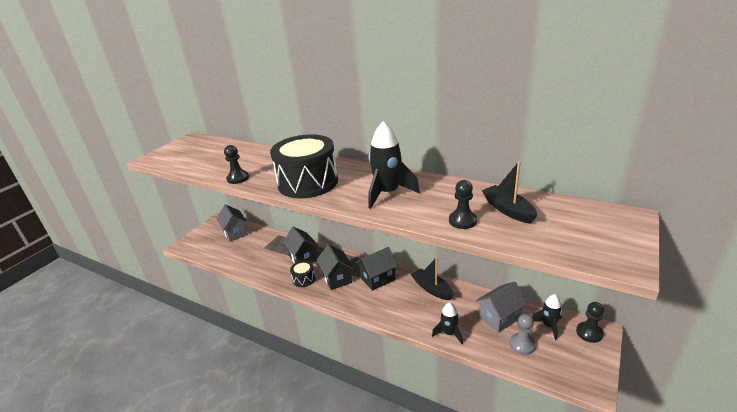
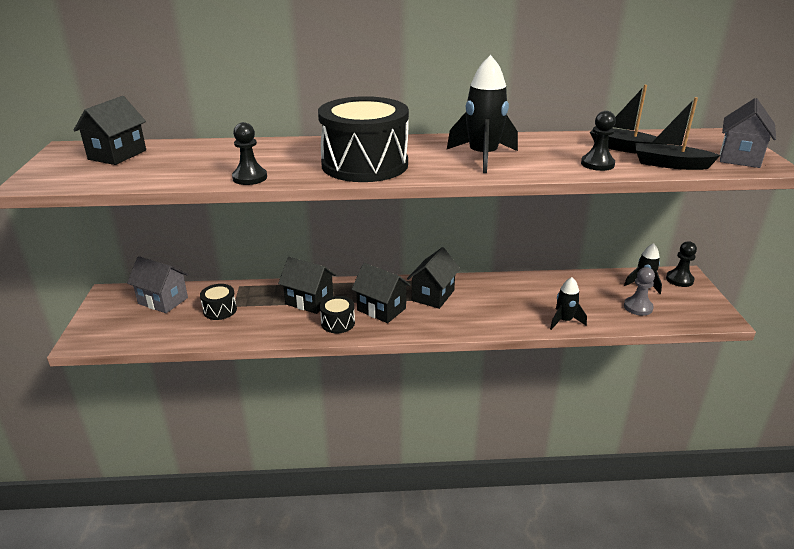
camera: 35 degrees left, 0 degrees up
(204, 147) = (117, 155): none -> black house
(254, 248) = (220, 310): none -> black drum
(432, 289) = (504, 287): black boat -> black boat (670, 164)
(499, 318) = (595, 292): grey house -> grey house (740, 157)

